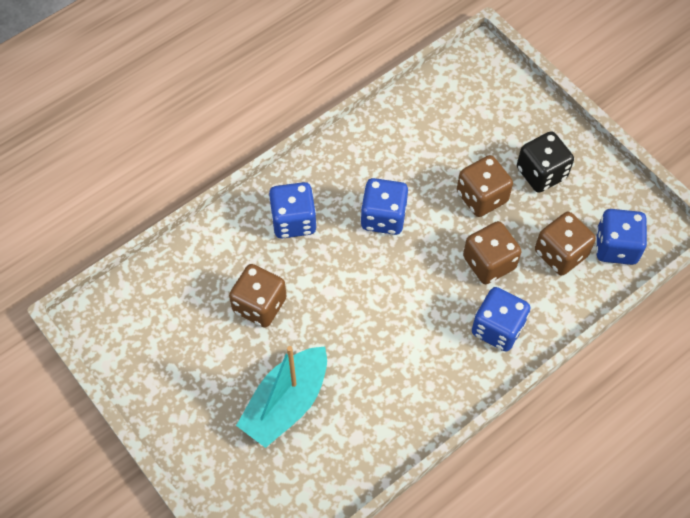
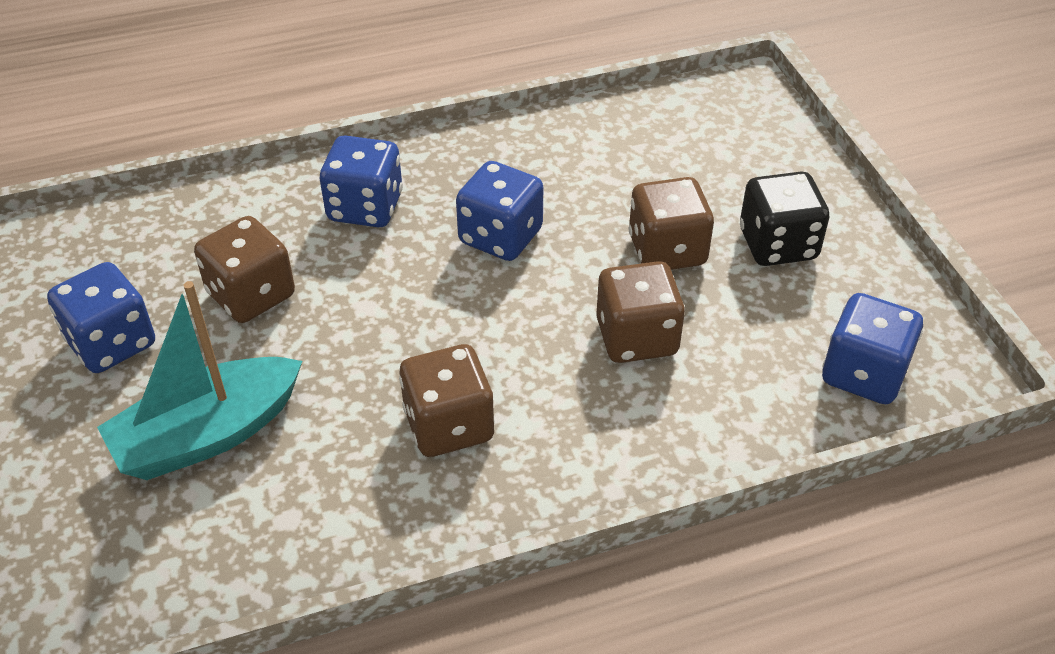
camera: 20 degrees right, 15 degrees down
(497, 328) = (606, 431): blue dice -> blue dice (112, 343)
(560, 253) = (762, 357): brown dice -> brown dice (449, 425)

